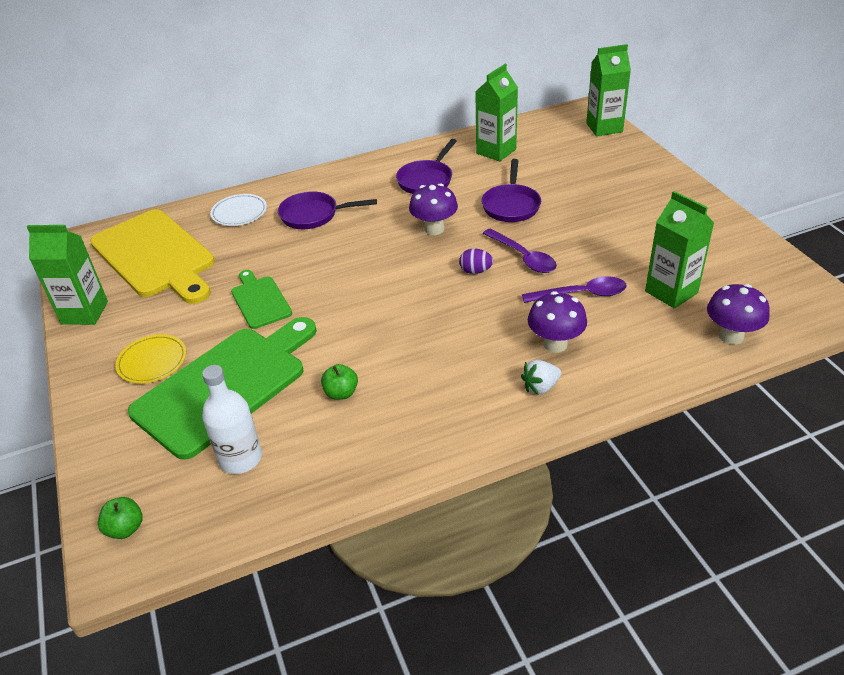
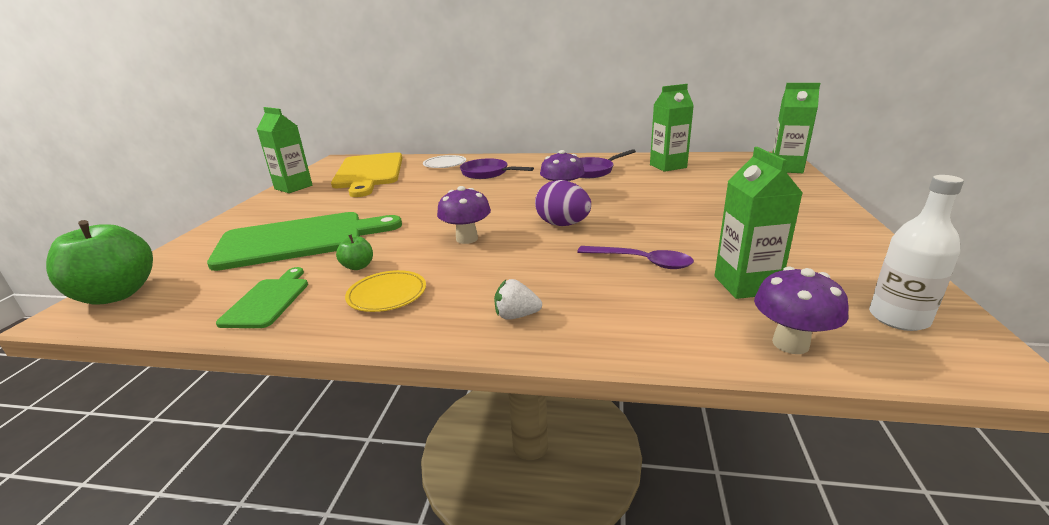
camera: 30 degrees right, 15 degrees down
(125, 528) = (116, 295): green apple -> green apple, size x2.20
(152, 361) = (284, 216): yellow plate -> yellow plate (387, 294)
(240, 458) = (238, 281): white bottle -> white bottle (898, 318)
(260, 300) = (390, 204): green cutting board -> green cutting board (268, 300)
(475, 271) = (563, 224): purple egg -> purple egg, size x1.82
(511, 205) = (644, 195): purple pan -> none
(523, 257) = (615, 226): purple spoon -> none
(555, 344) = (571, 289): purple mushroom -> purple mushroom (467, 239)

